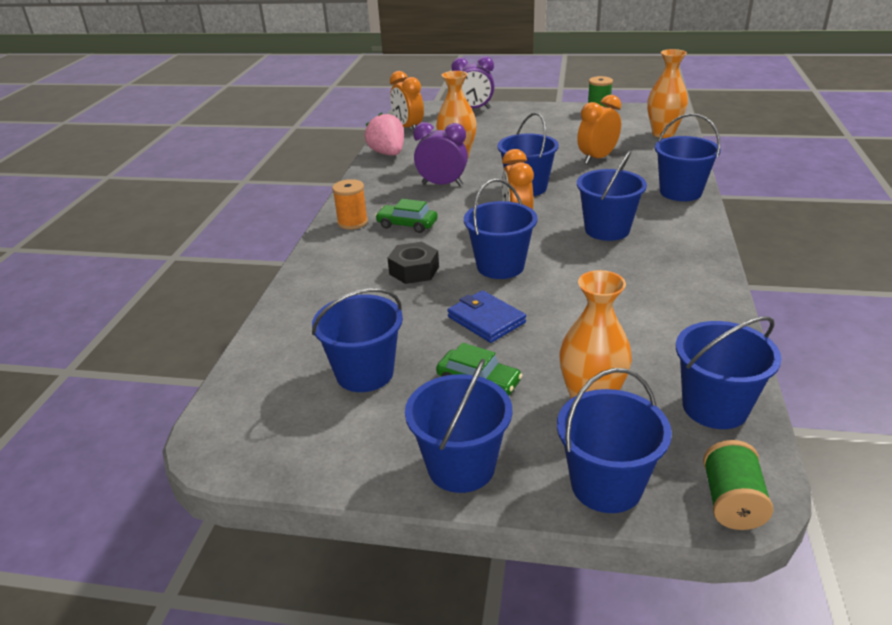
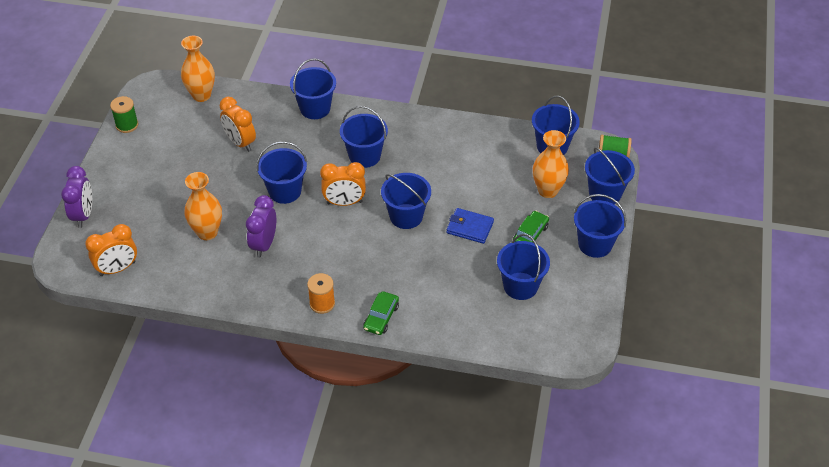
camera: 90 degrees left, 15 degrees up
(388, 154) = (181, 284): pink strawberry -> none
(407, 225) = (333, 268): green car -> green car (381, 317)
(414, 270) = (405, 263): black nut -> none
(486, 320) = (470, 227): blue wallet -> blue wallet turned 60 degrees clockwise

